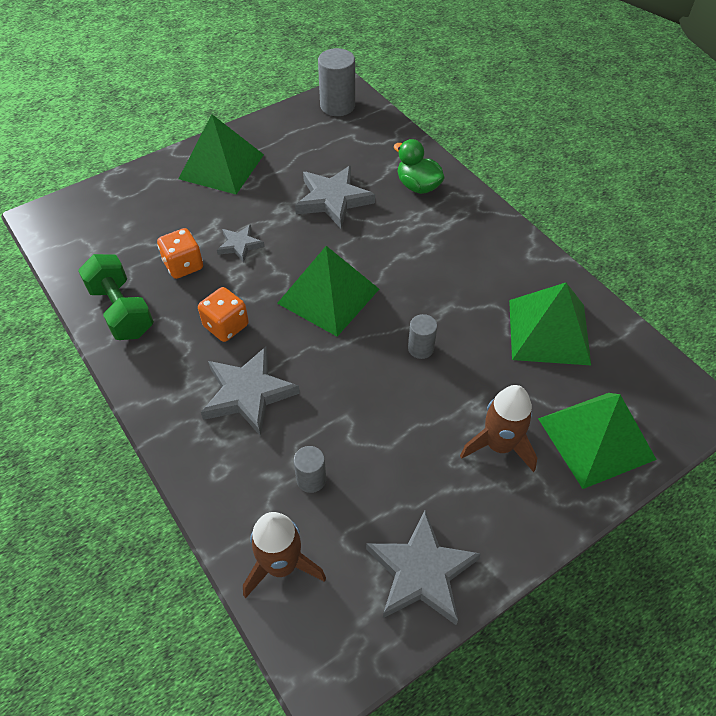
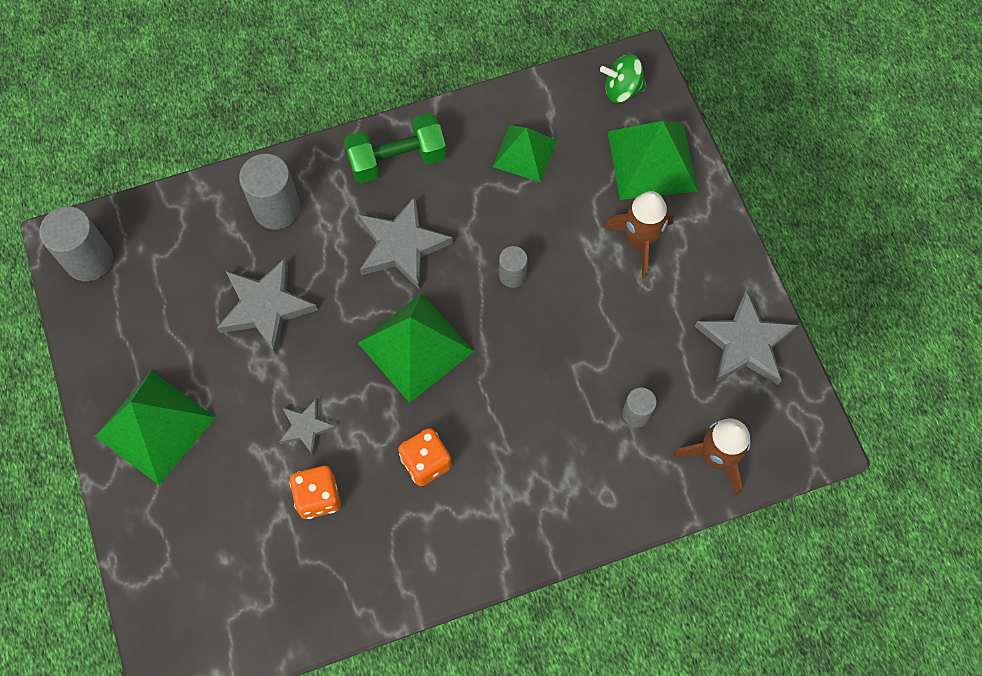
camera: 75 degrees left, 15 degrees up
(121, 310) = (368, 577): green dumbbell -> green dumbbell (397, 160)
(248, 393) = (523, 454): grey star -> grey star (402, 245)
(418, 186) = (277, 209): green duck -> grey cylinder
(548, 331) = (524, 153): green pyramid -> green pyramid, size x0.65
(662, 395) = (622, 90): none -> green spinning top

